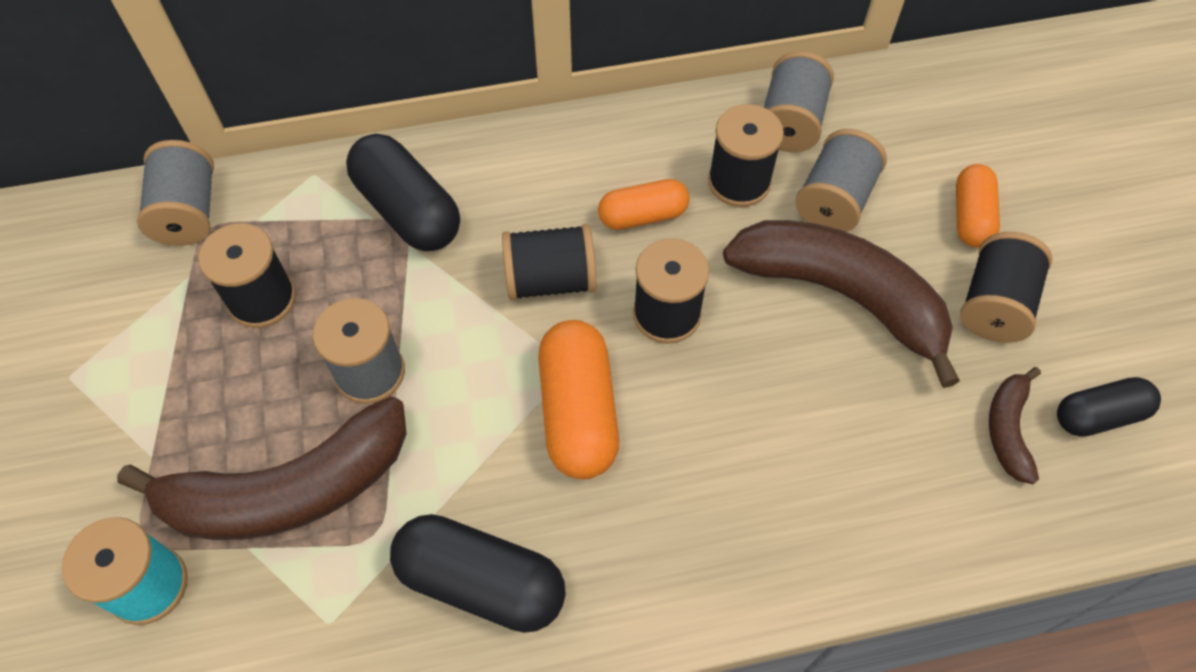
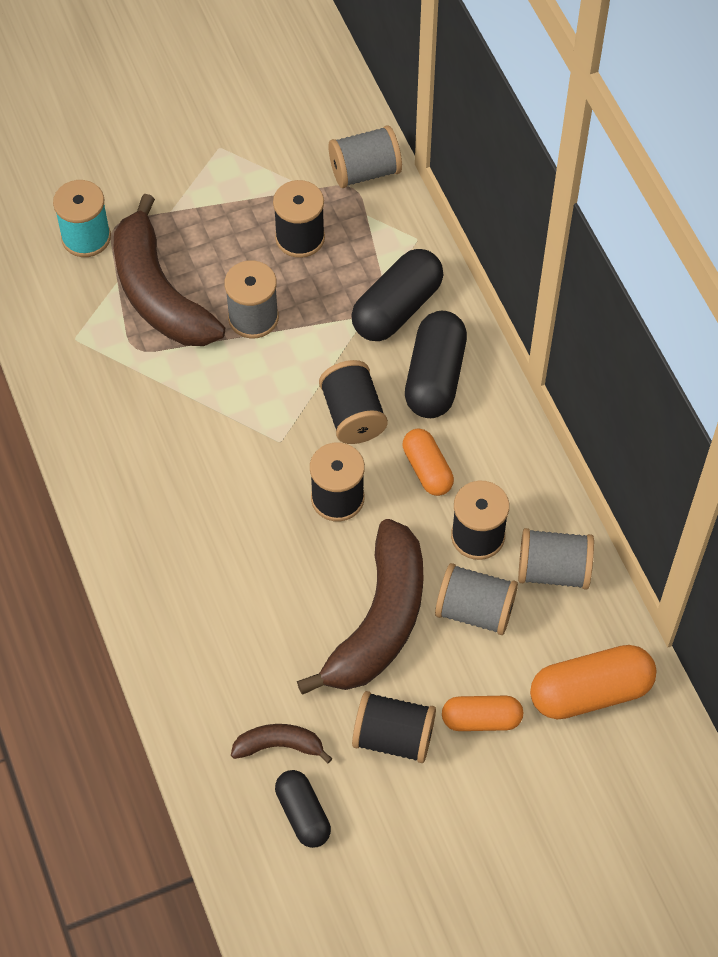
camera: 80 degrees right, 0 degrees up
(481, 582) = (112, 416): black capsule -> black capsule (434, 377)
(578, 412) = (244, 452): orange capsule -> orange capsule (590, 692)

